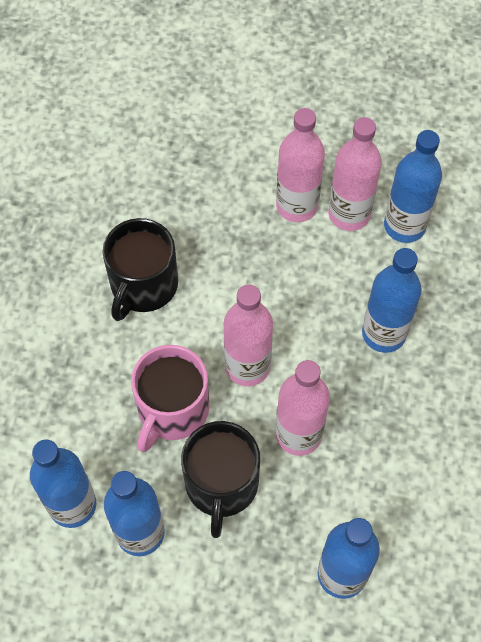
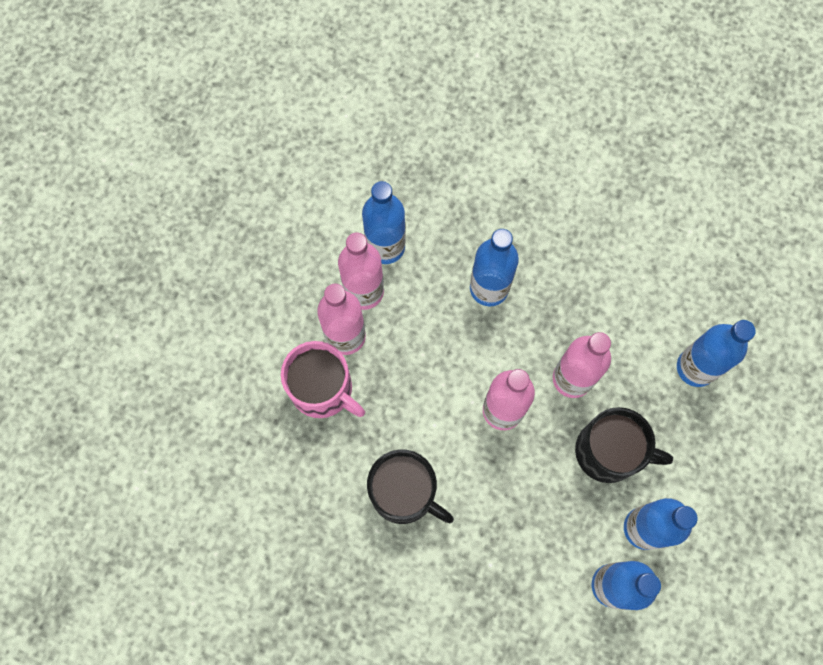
camera: 80 degrees left, 10 degrees up
(172, 409) = (534, 484): pink mug -> pink mug (322, 389)

